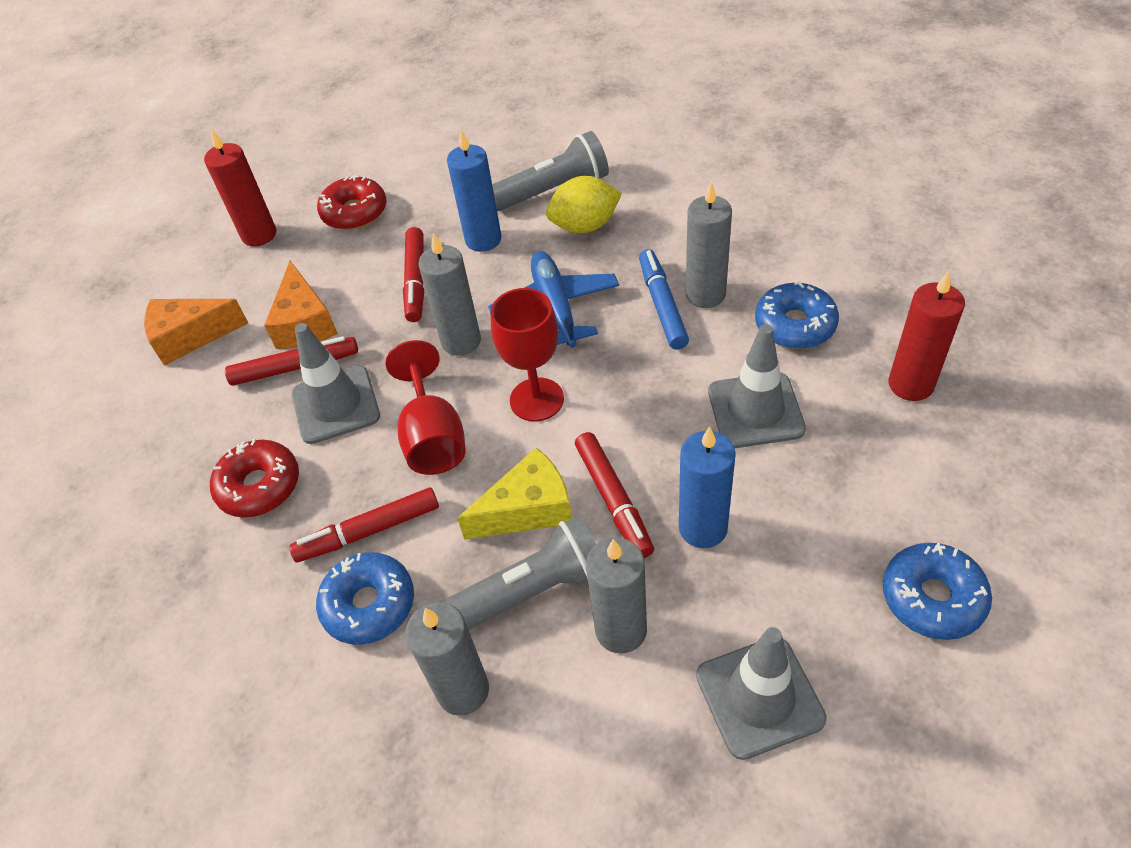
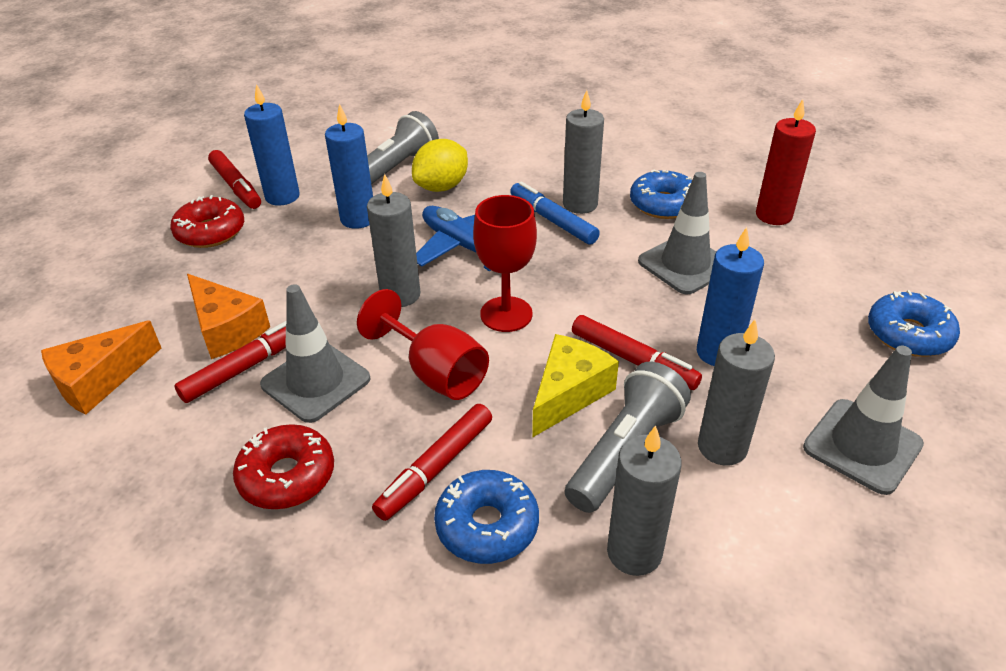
camera: 35 degrees left, 10 degrees down
(259, 235) = (116, 275): red candle -> none
(416, 281) = (318, 264): red marker -> red marker (236, 186)
(436, 191) = (282, 196): none -> blue candle

